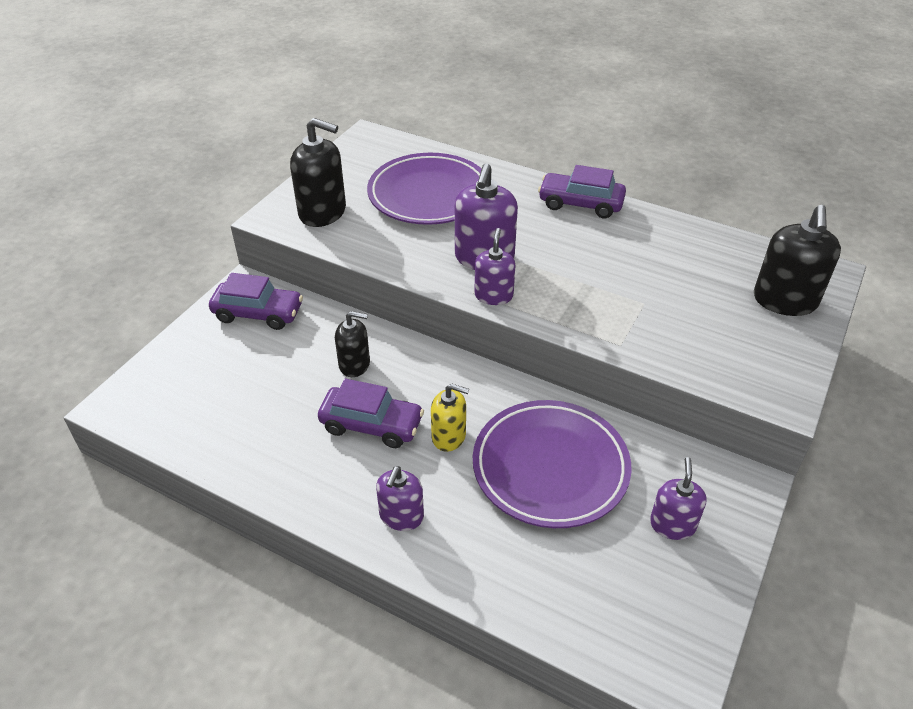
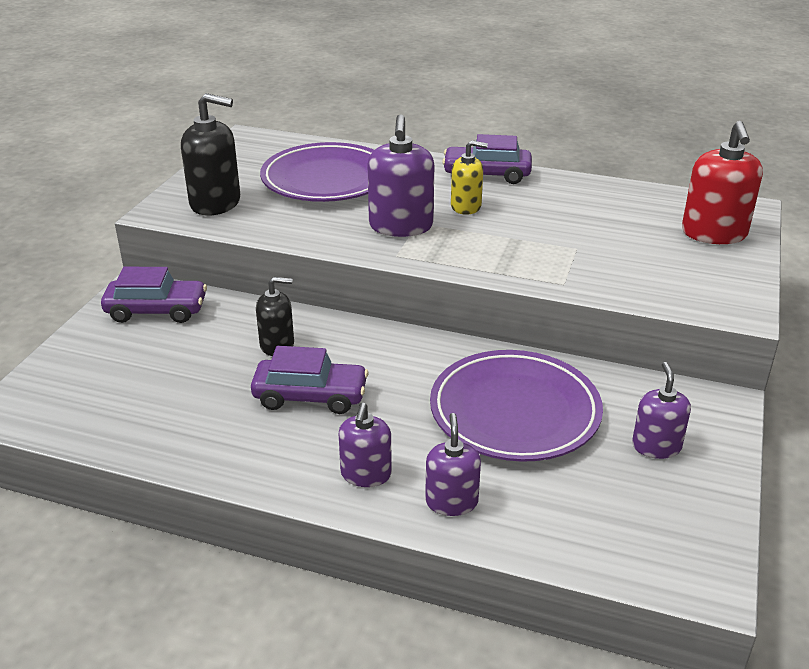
camera: 10 degrees left, 10 degrees down
(449, 436) = (398, 397): yellow soap dispenser -> yellow soap dispenser (466, 206)
(493, 295) = (420, 256): purple soap dispenser -> purple soap dispenser (451, 501)
(785, 300) = (714, 233): black soap dispenser -> red soap dispenser

